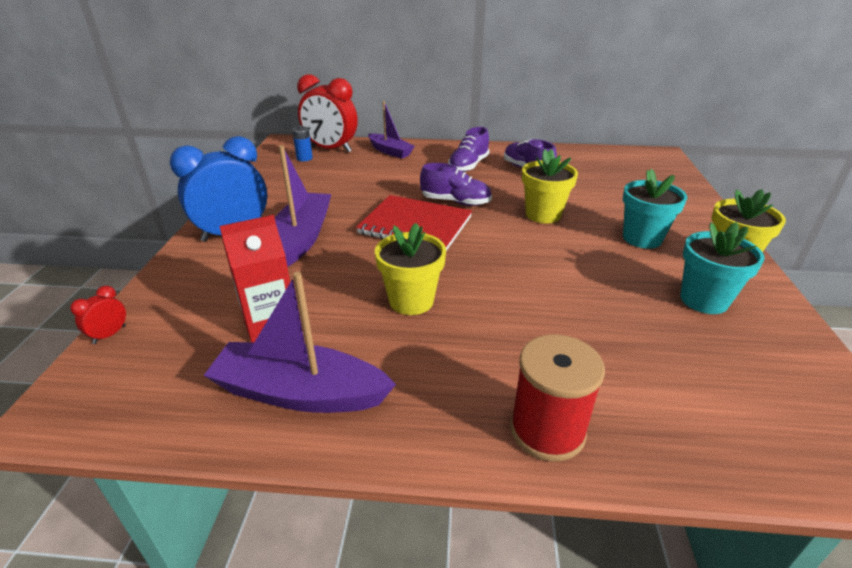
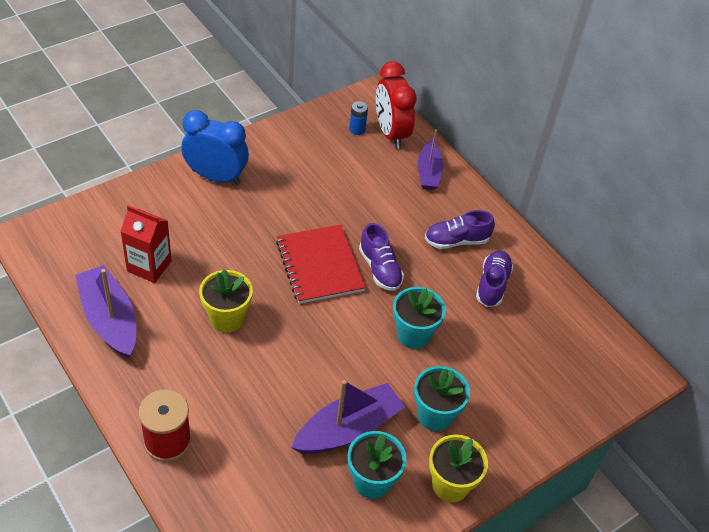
camera: 45 degrees right, 15 degrees up
(109, 334) = (83, 207): red clock -> none
(302, 238) = (244, 215): purple boat -> purple boat (348, 429)
(543, 215) = (413, 335): yellow flower pot -> turquoise flower pot

